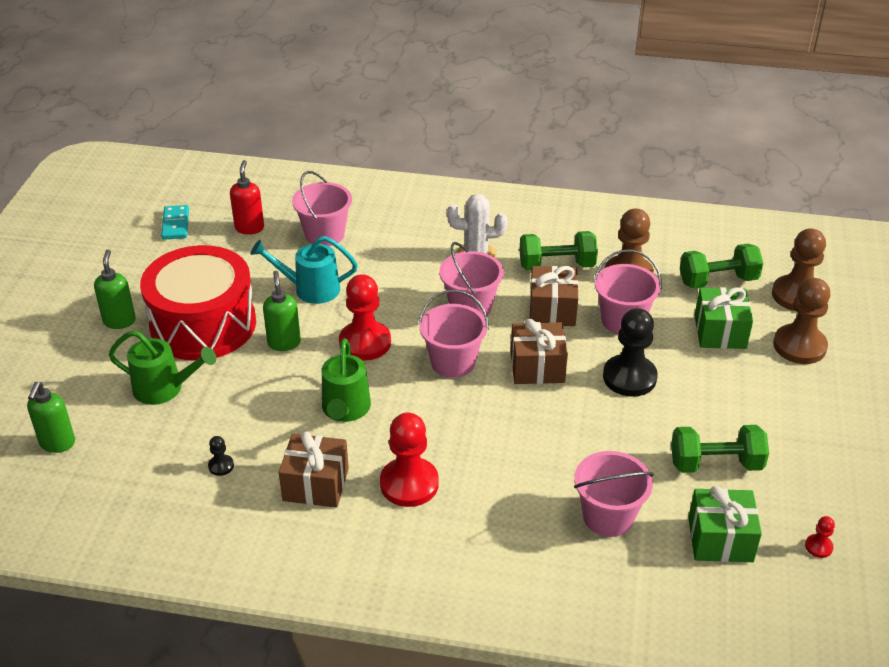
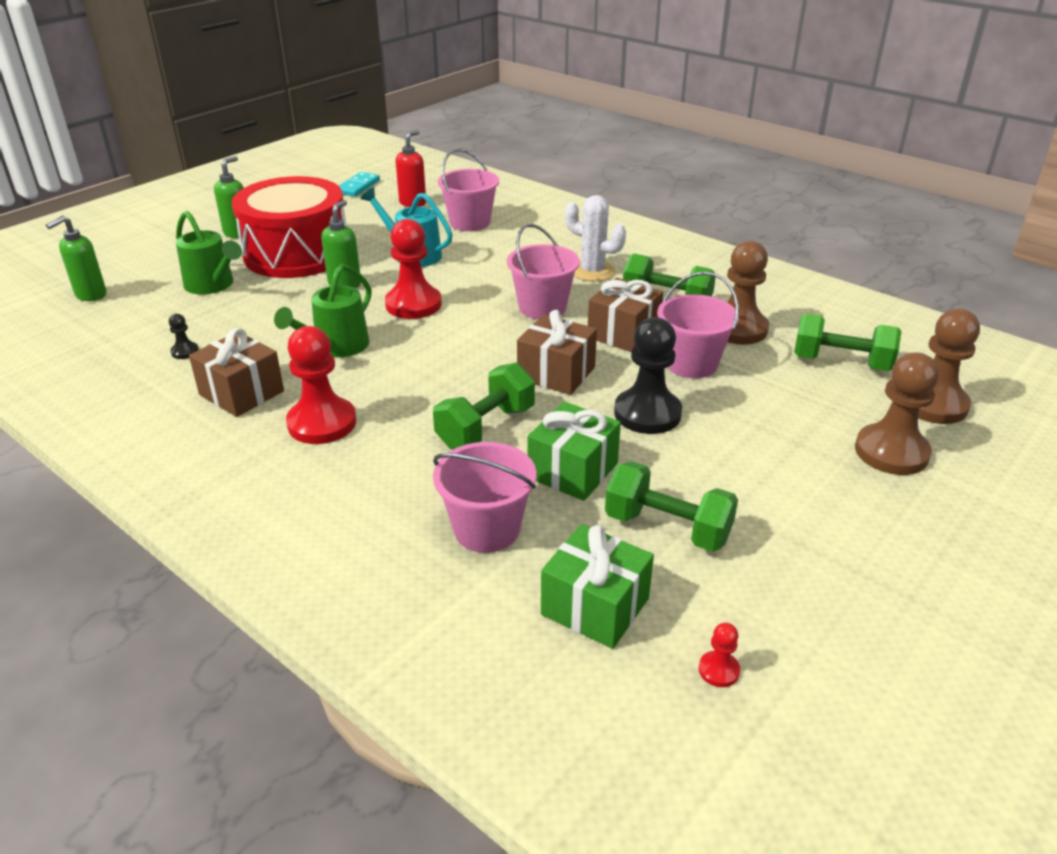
camera: 30 degrees right, 5 degrees down
(453, 362) = (476, 343): pink bucket -> none
(531, 436) = (486, 427): none -> green dumbbell
(720, 332) = (798, 408): green gift -> green gift (573, 470)

